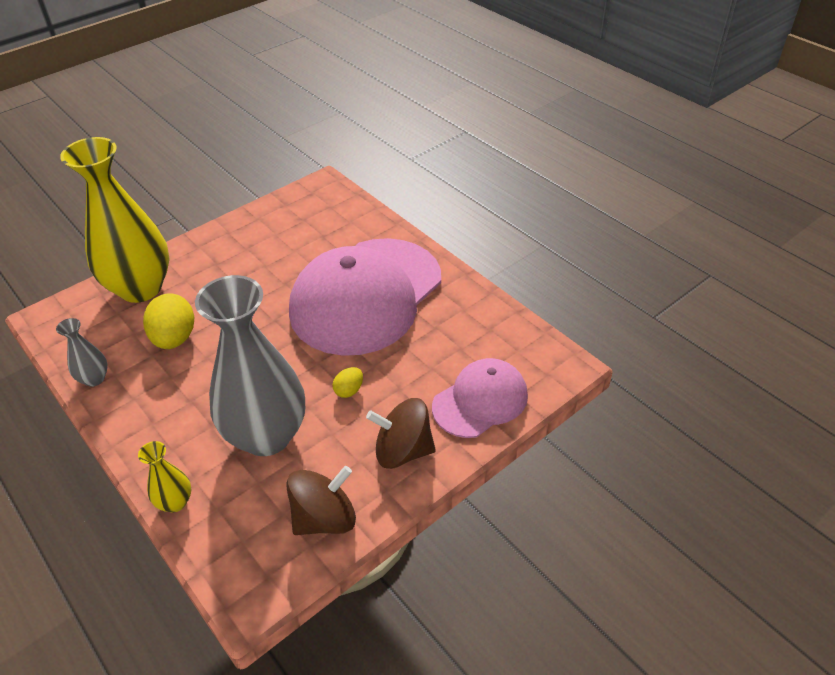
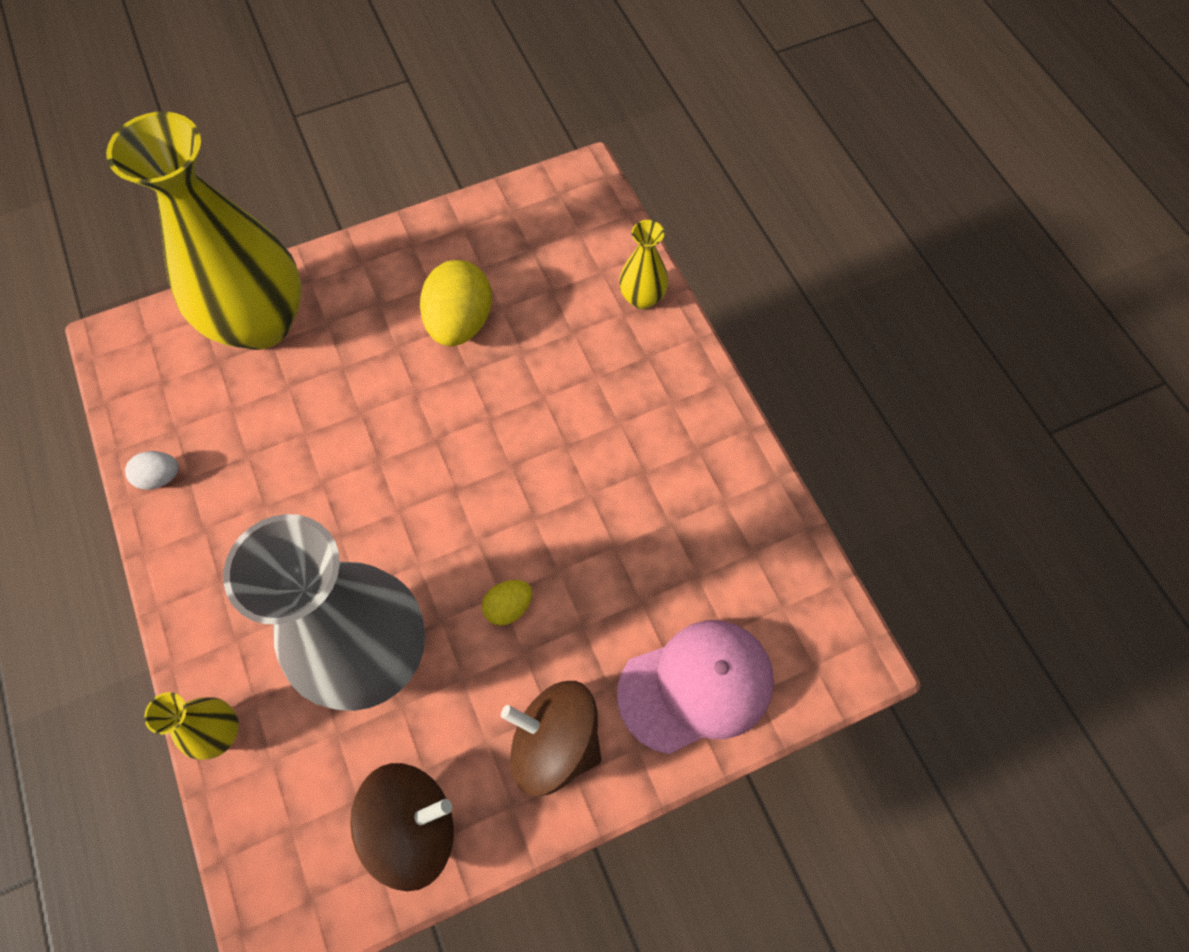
camera: 15 degrees right, 20 degrees up
(94, 379) = (160, 477): grey vase -> white egg
(175, 338) = (286, 434): yellow egg -> yellow egg (460, 323)
(366, 296) = (584, 430): pink cap -> none
(379, 228) = (642, 298): none -> yellow vase

